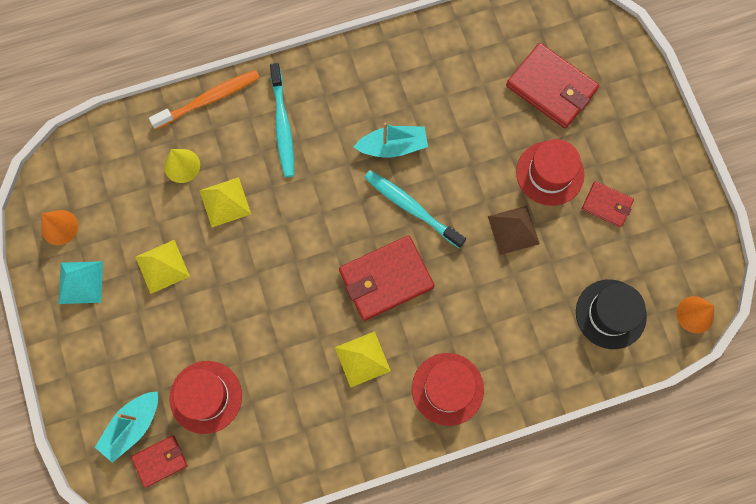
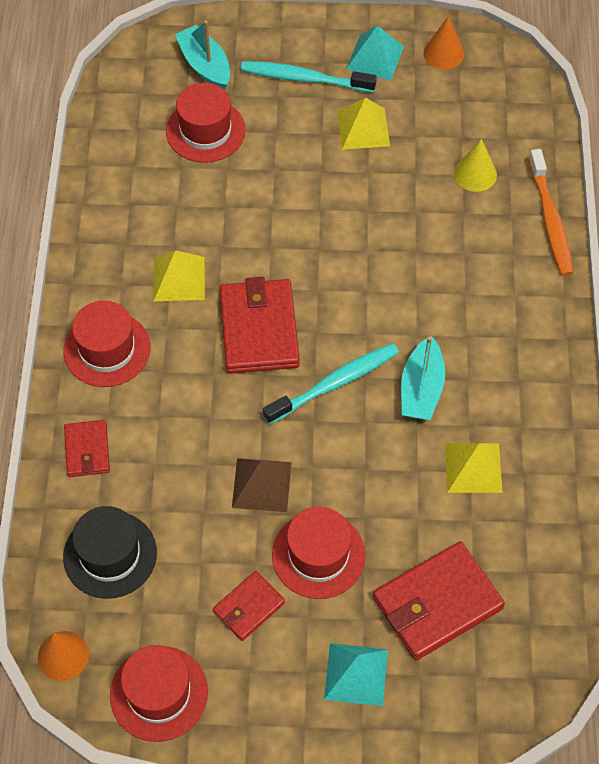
camera: 110 degrees right, 15 degrees down
(160, 461) = (160, 79): red wallet -> red wallet (87, 450)
(225, 202) = (415, 202): yellow pyramid -> yellow pyramid (473, 467)
(283, 125) = (490, 283): turquoise toothbrush -> turquoise toothbrush (304, 78)
(621, 122) = (356, 674): none -> turquoise pyramid
(691, 240) = (159, 693): none -> red hat

